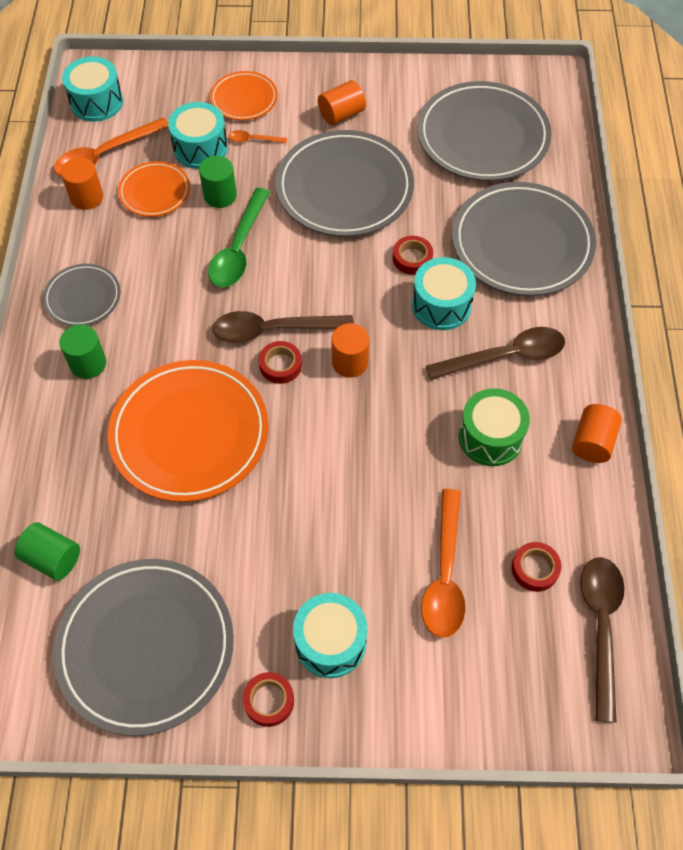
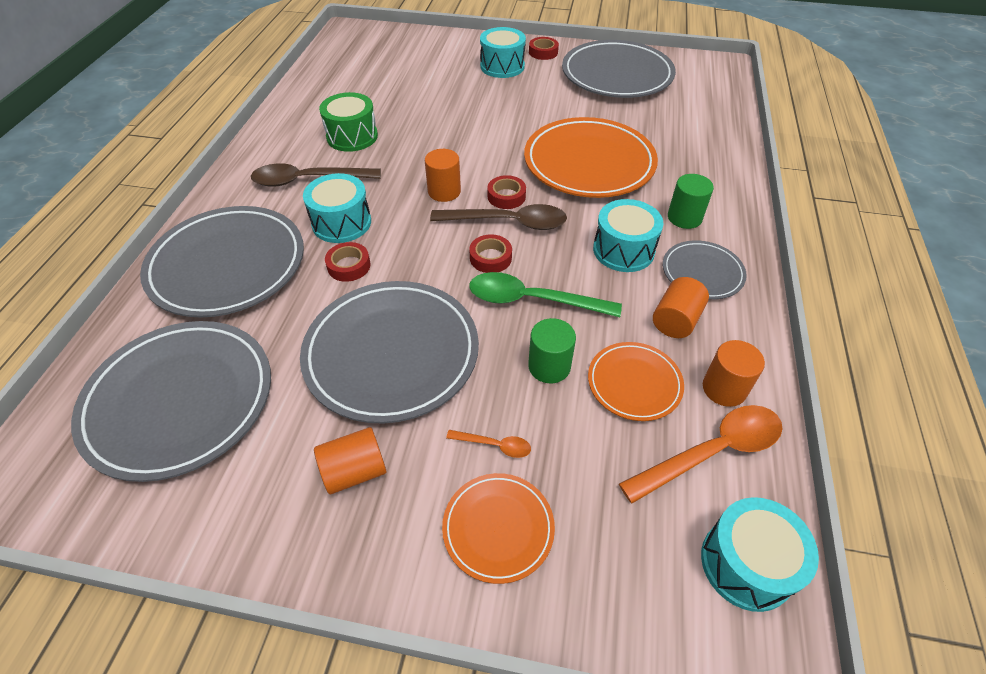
camera: 170 degrees left, 10 degrees down
(52, 558) = (686, 113): green cylinder -> none
(200, 148) = (572, 443): turquoise drum -> turquoise drum (623, 250)
(238, 248) = (532, 300): green spoon -> green spoon turned 105 degrees counterclockwise
(444, 574) = (420, 82): orange spoon -> none
(535, 569) = (362, 79): red tape -> red tape (490, 258)
(592, 442) = (278, 126): orange cylinder -> orange cylinder (676, 320)
(601, 627) = (338, 56): brown spoon -> none

